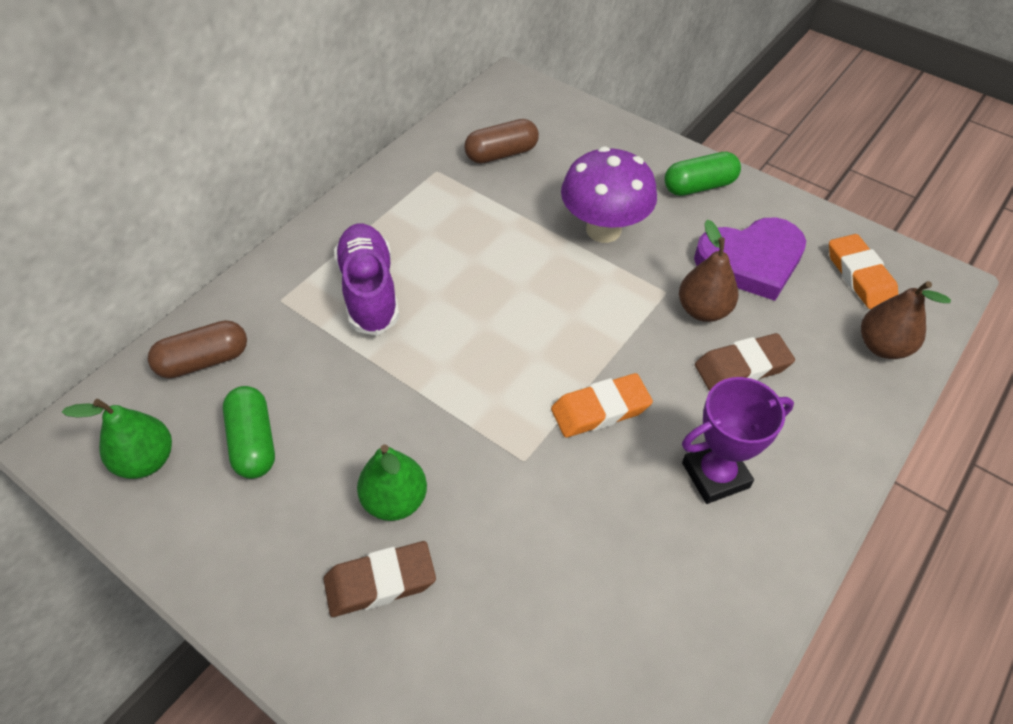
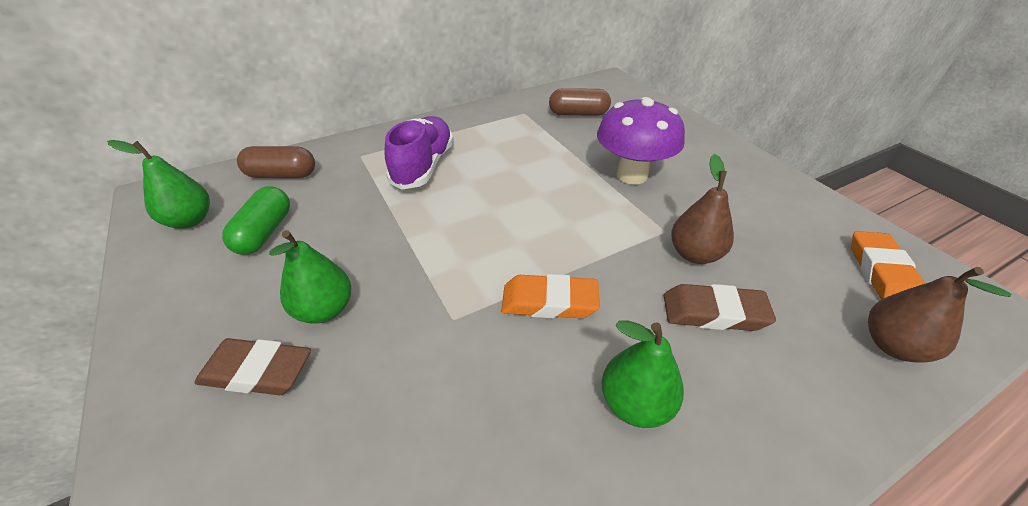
camera: 25 degrees right, 10 degrees down
(699, 186) = (734, 167): green capsule -> none
(715, 475) = (635, 404): purple trophy -> green pear
(751, 261) = (761, 231): purple heart -> none

